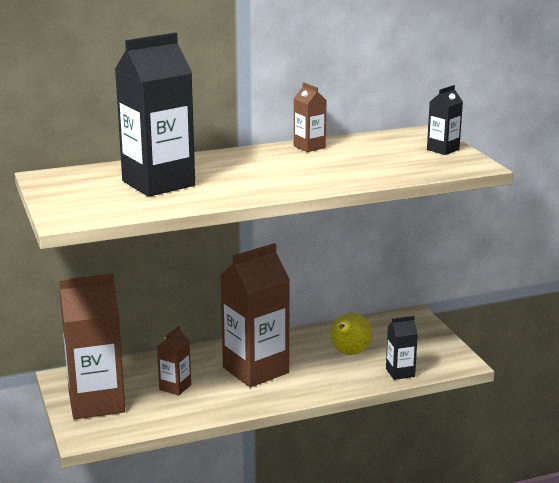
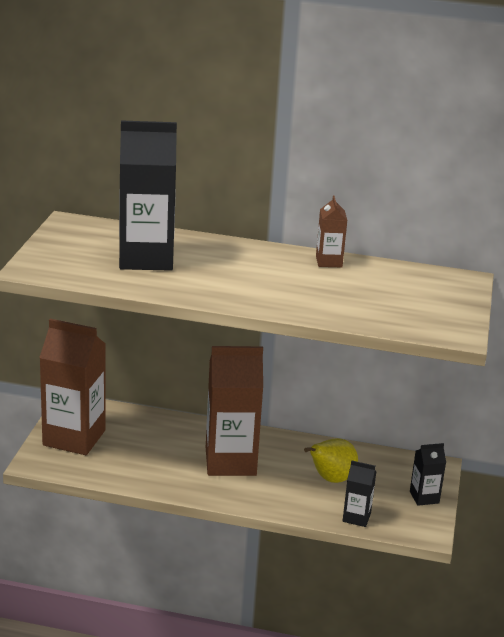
camera: 30 degrees right, 5 degrees up
(175, 387) = (148, 450): brown carton -> none
(443, 149) = (453, 305): black carton -> black carton (424, 497)

